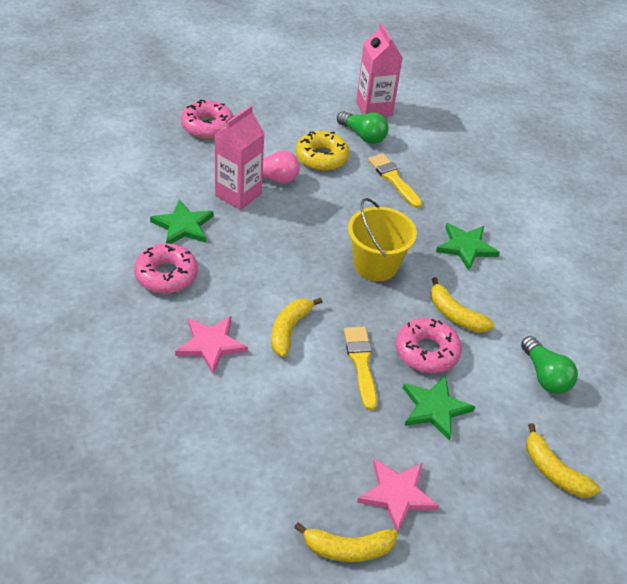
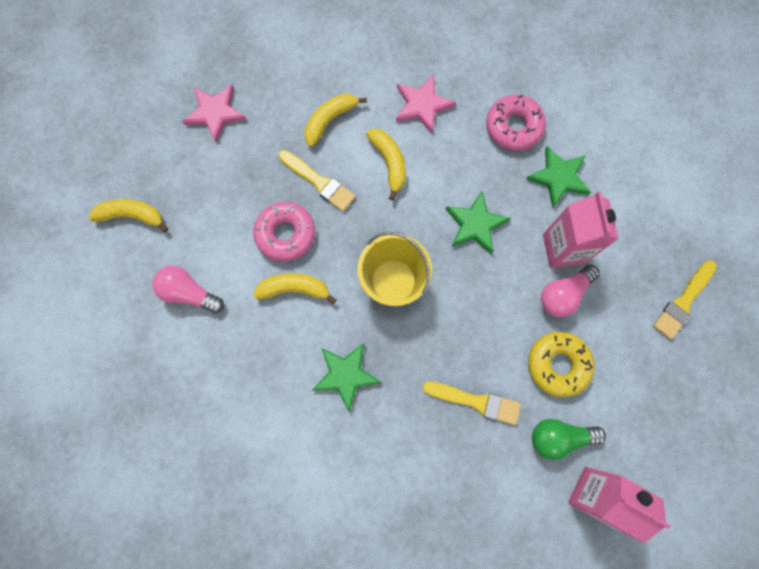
camera: 140 degrees right, 30 degrees up
(207, 126) = (683, 301): pink donut -> yellow brush
(347, 549) = (214, 59): yellow banana -> yellow banana (330, 120)
(435, 408) = (242, 192): green star -> green star (475, 224)
(545, 376) = (189, 293): green light bulb -> pink light bulb

